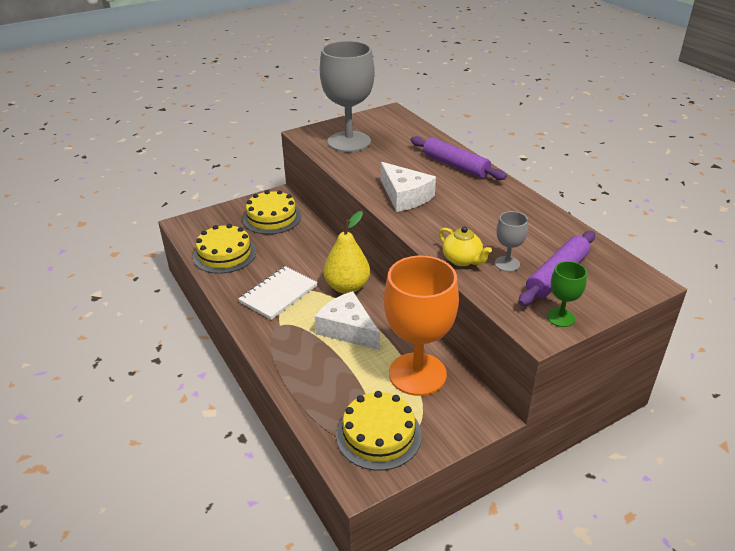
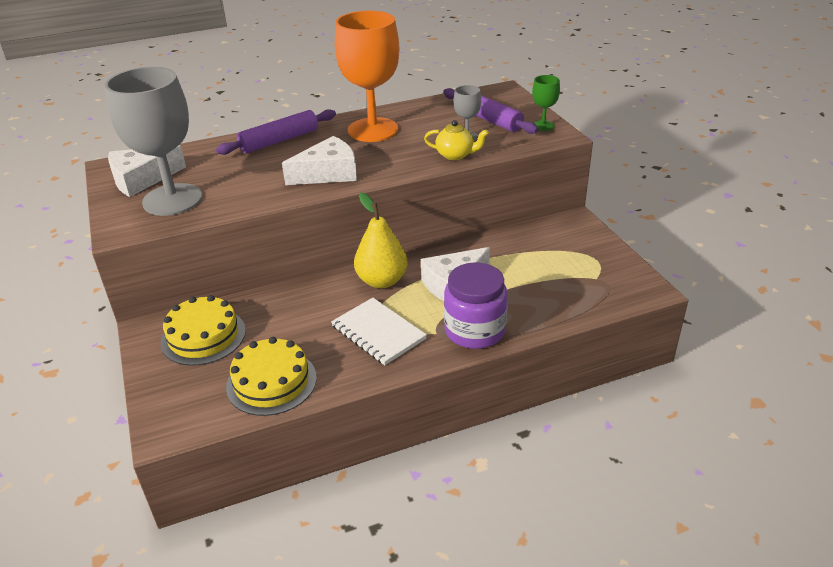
camera: 80 degrees left, 0 degrees up
(283, 347) = (474, 330): none -> purple jar
(375, 125) = (141, 179): none -> white cheese
(378, 434) = (599, 276): yellow cake -> none
(417, 374) = (525, 249): orange goblet -> orange goblet (373, 130)
(462, 260) = (455, 155): yellow teapot -> yellow teapot turned 45 degrees clockwise

